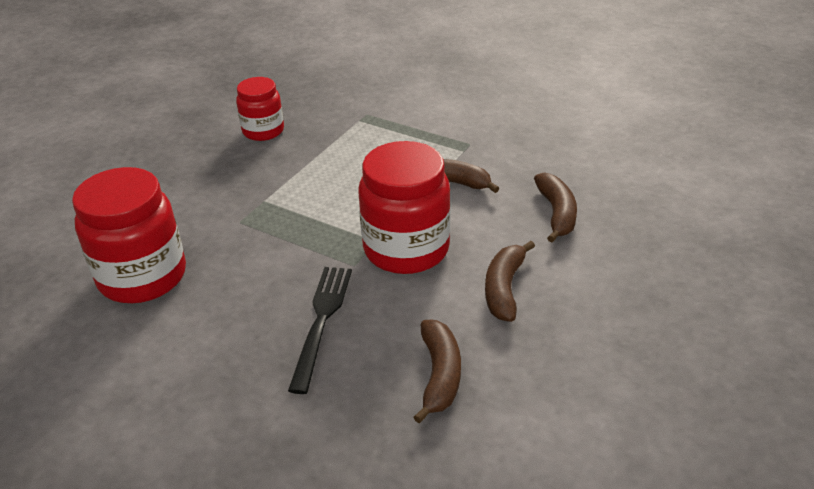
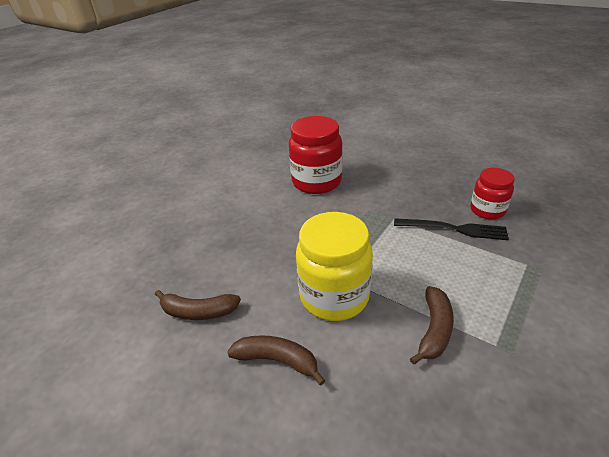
camera: 95 degrees right, 0 degrees up
(321, 321) = (264, 253): black fork -> black fork (454, 229)
(406, 249) = (334, 296): red jar -> yellow jar
(556, 213) = (389, 425): brown banana -> none

